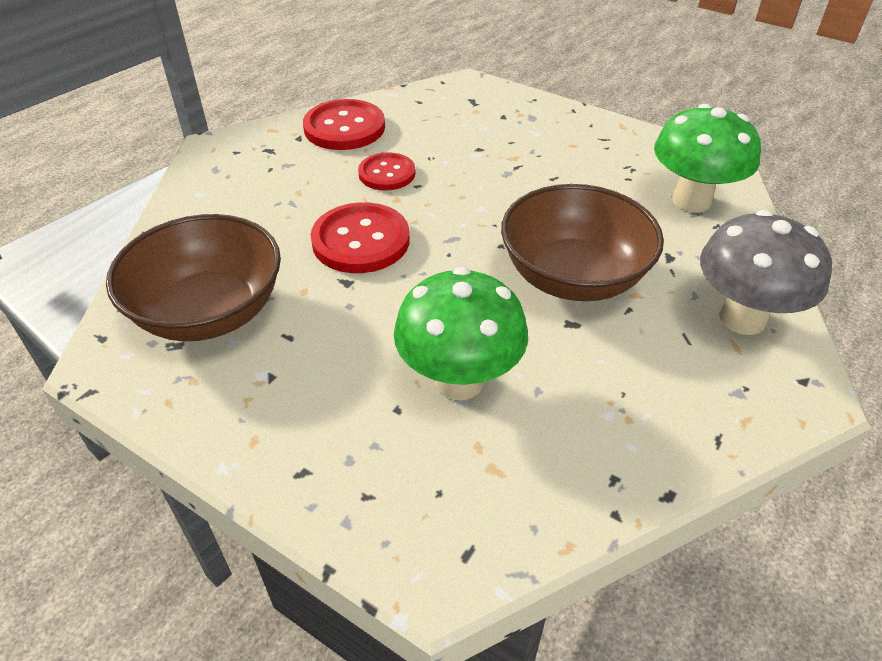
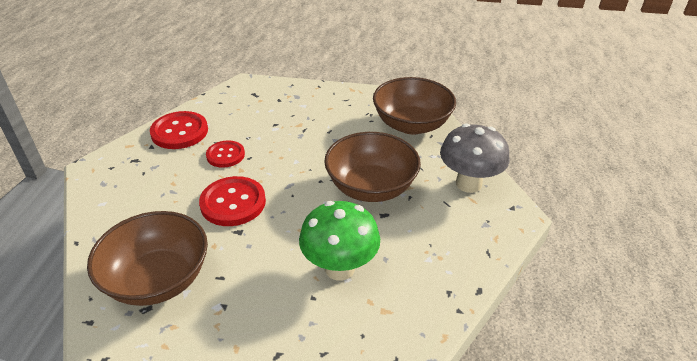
camera: 25 degrees left, 5 degrees down
(691, 200) = (411, 125): green mushroom -> brown bowl

